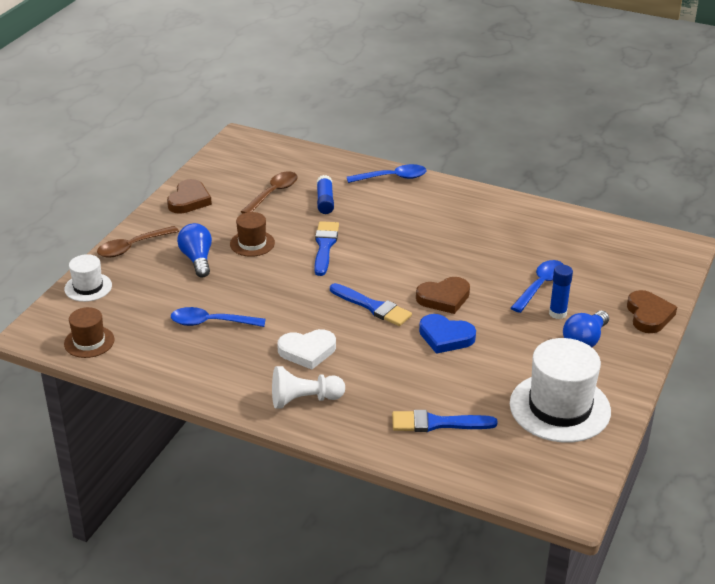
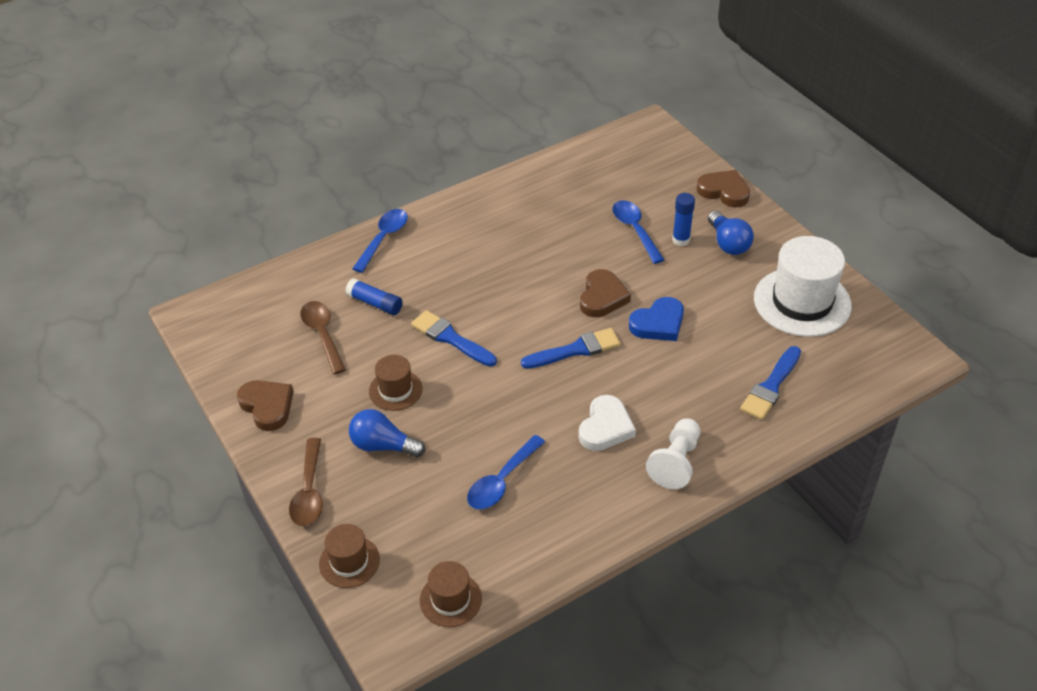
camera: 55 degrees left, 10 degrees up
(88, 287) = (349, 561): white hat -> brown hat

